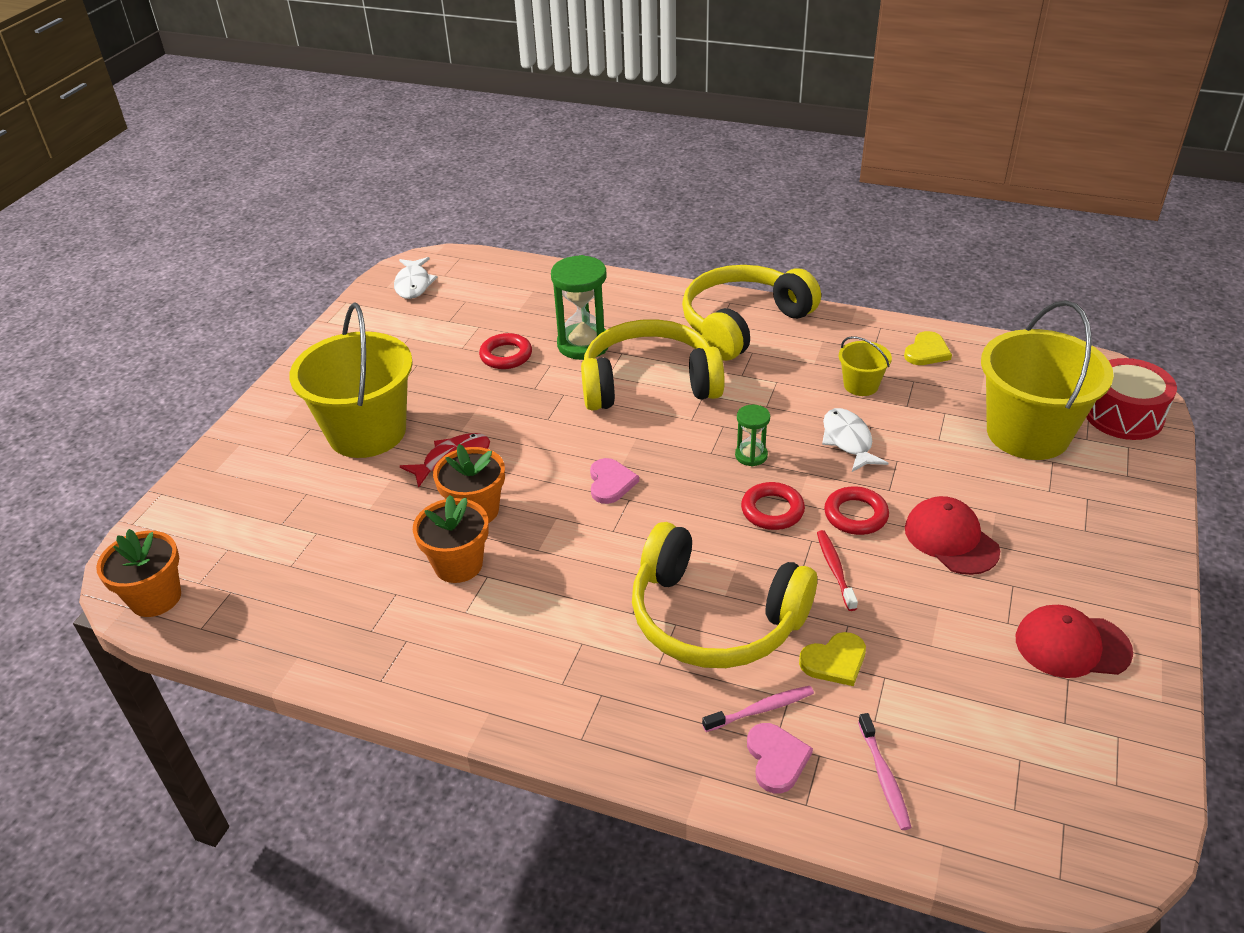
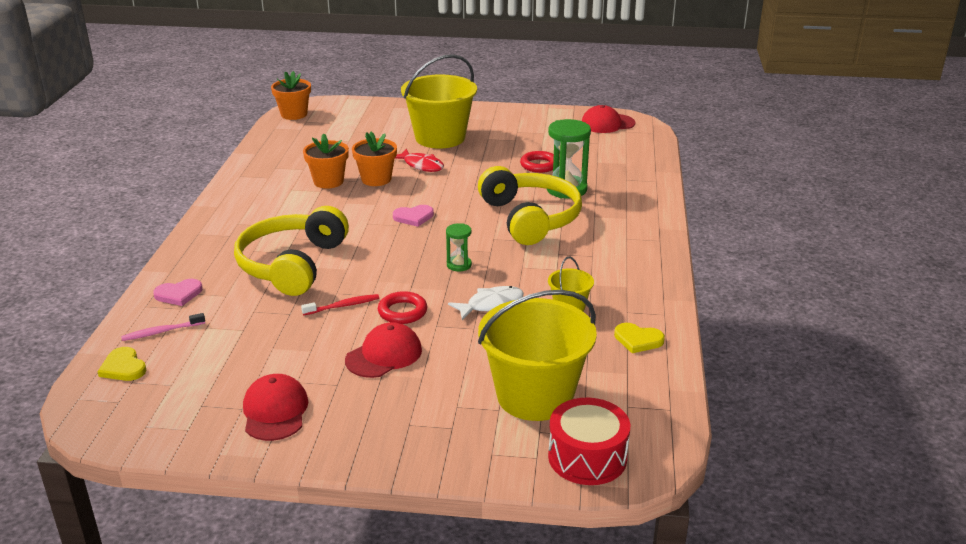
camera: 75 degrees right, 10 degrees down
(413, 284) = (607, 124): white fish -> red cap
(743, 323) = (631, 248): yellow headphones -> none
(761, 709) = (216, 286): pink toothbrush -> none
(772, 510) = (400, 277): red ring -> none
(834, 661) = (256, 310): yellow heart -> yellow heart (123, 367)

